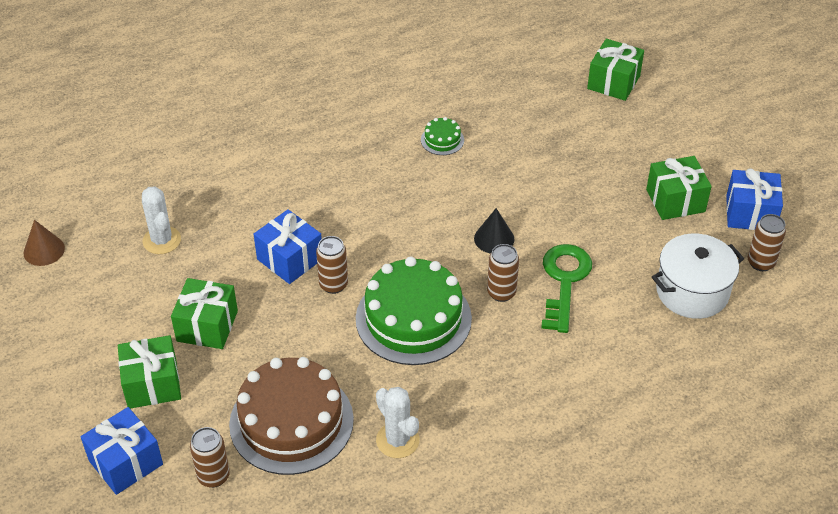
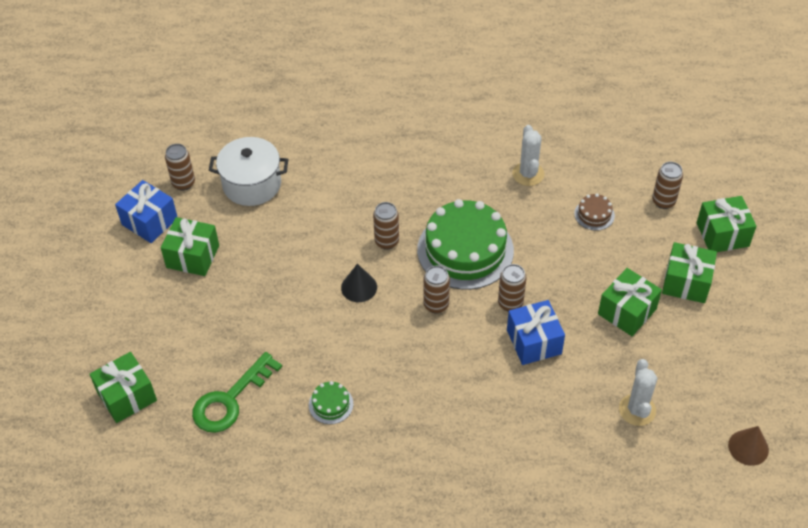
camera: 150 degrees left, 5 degrees up
(125, 462) = (722, 234): blue gift -> green gift
(291, 421) = (594, 214): brown cake -> brown cake, size x0.42
(407, 253) = (436, 305): none -> brown can
(564, 281) = (334, 230): green key -> green key (230, 400)

